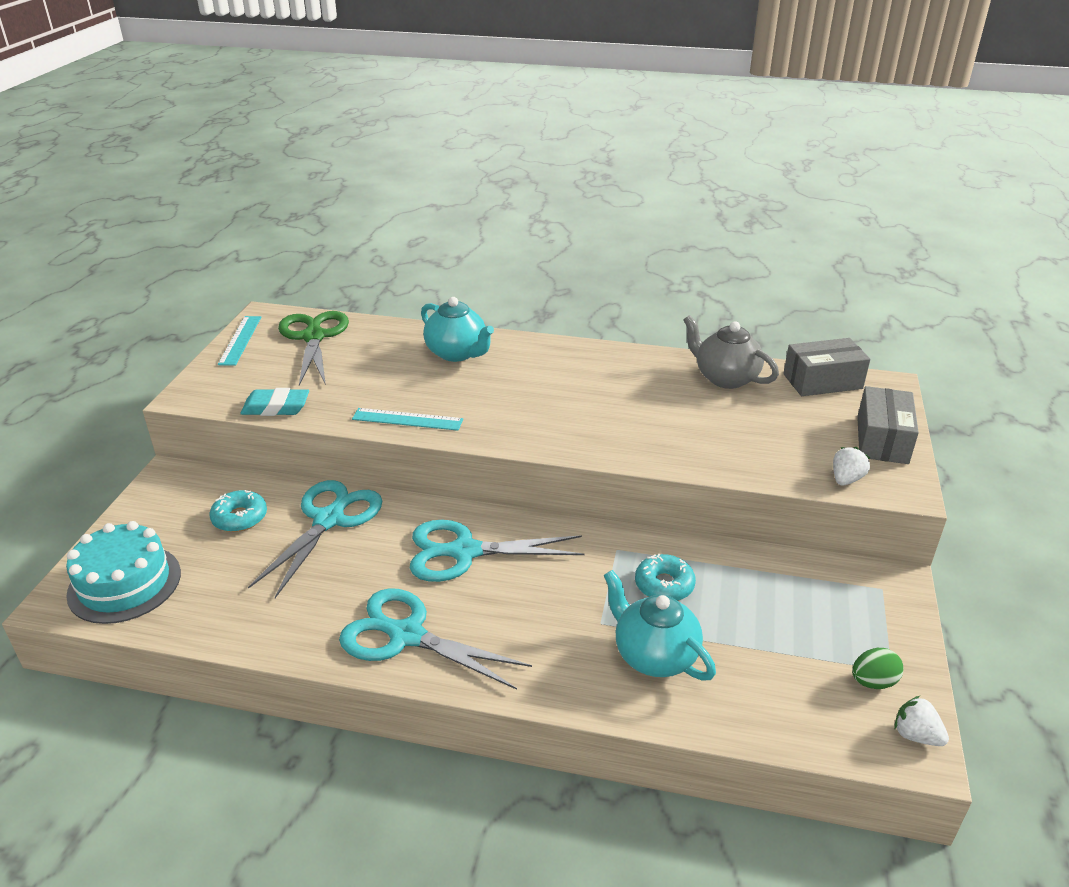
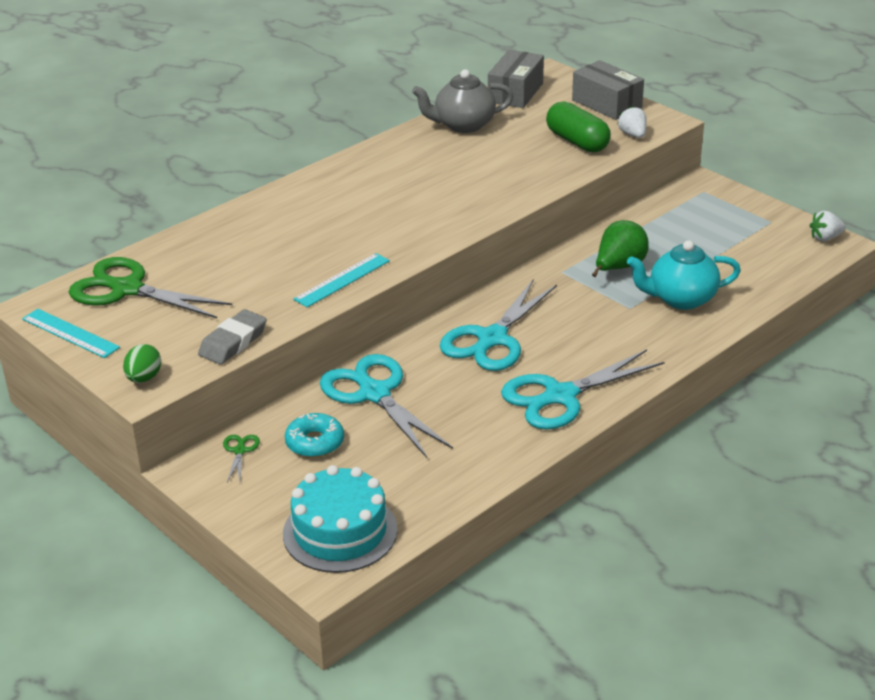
camera: 55 degrees left, 0 degrees up
(207, 486) = (240, 450): none -> green scissors
(276, 407) = (233, 342): turquoise eraser -> grey eraser
(457, 353) = (266, 224): turquoise teapot -> none
(664, 585) = (619, 268): turquoise donut -> green pear
(784, 450) = (577, 141): none -> green capsule
(873, 682) = (775, 232): green egg -> green egg (144, 378)

